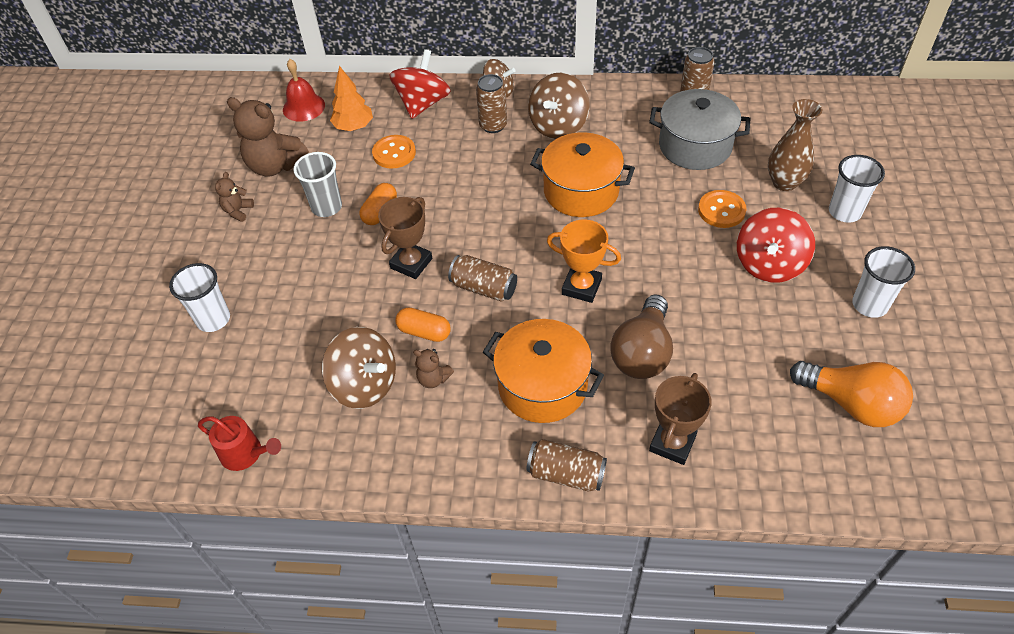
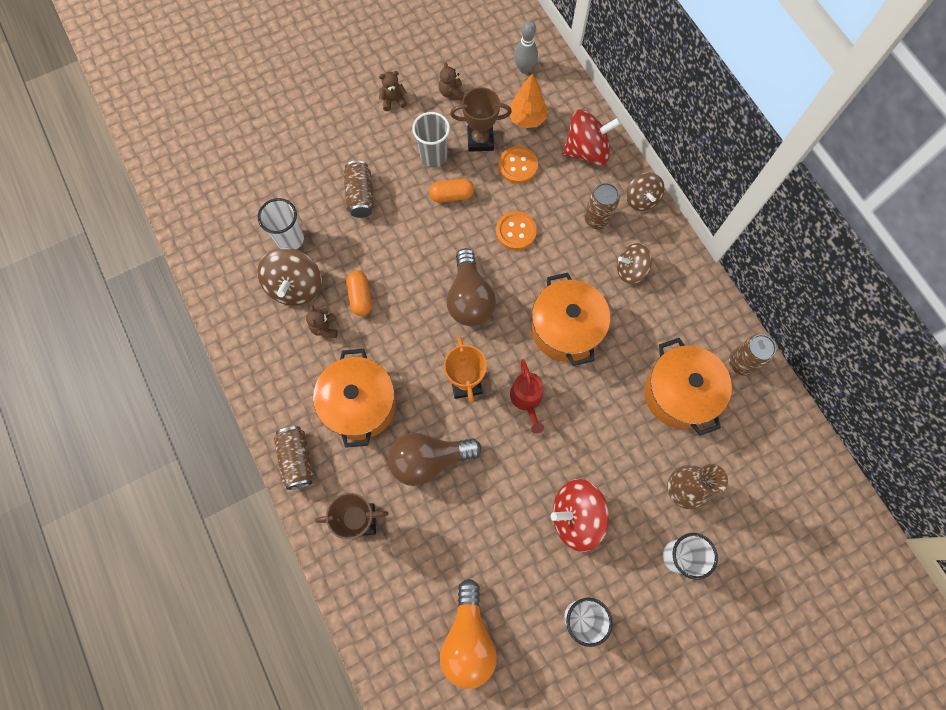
camera: 55 degrees right, 20 degrees up
(213, 319) = (293, 155): white cup -> white cup (290, 239)
(245, 454) = (206, 250): red watering can -> red watering can (527, 399)
(275, 166) = (451, 93): brown teddy bear -> brown teddy bear, size x0.49
(304, 107) = (524, 68): red bell -> grey bowling pin
(411, 263) = (416, 249): brown trophy -> brown trophy (480, 140)
(484, 288) = (423, 313): brown can -> brown can (360, 196)
(497, 245) = (469, 298): none -> brown light bulb
(558, 126) = (630, 270): brown spinning top -> brown spinning top, size x0.65
(695, 146) = (679, 393): grey pot -> orange pot
(721, 210) = (614, 451): orange button -> orange button (516, 231)

